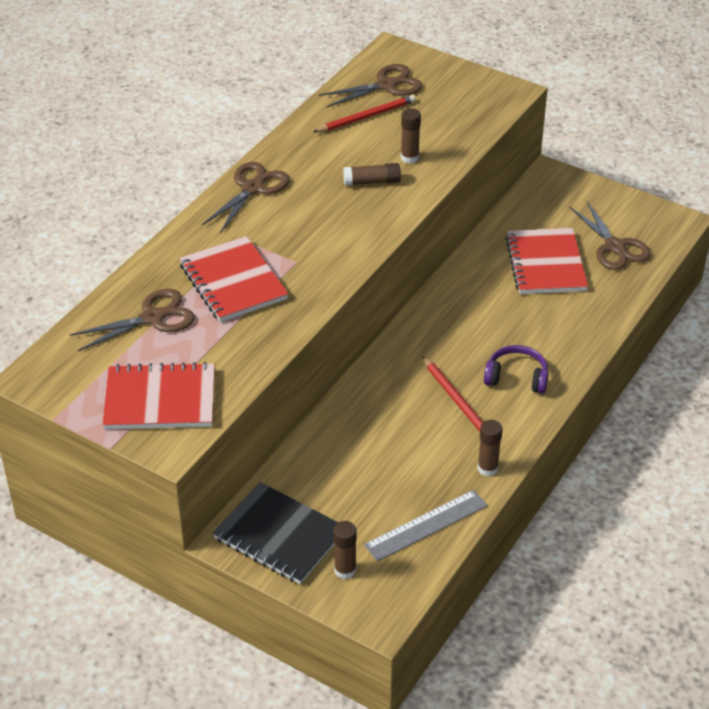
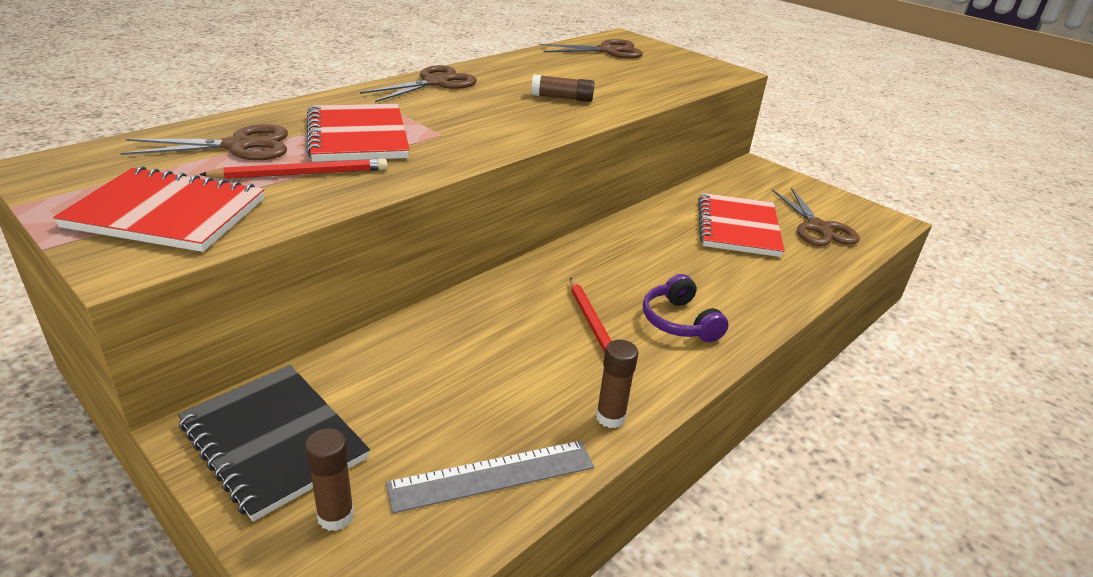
camera: 10 degrees right, 10 degrees down
(366, 117) = (579, 63): red pencil -> red pencil (301, 174)
(409, 158) = (610, 90): brown glue stick -> none
(516, 377) = (679, 321): purple headphones -> purple headphones turned 135 degrees counterclockwise

